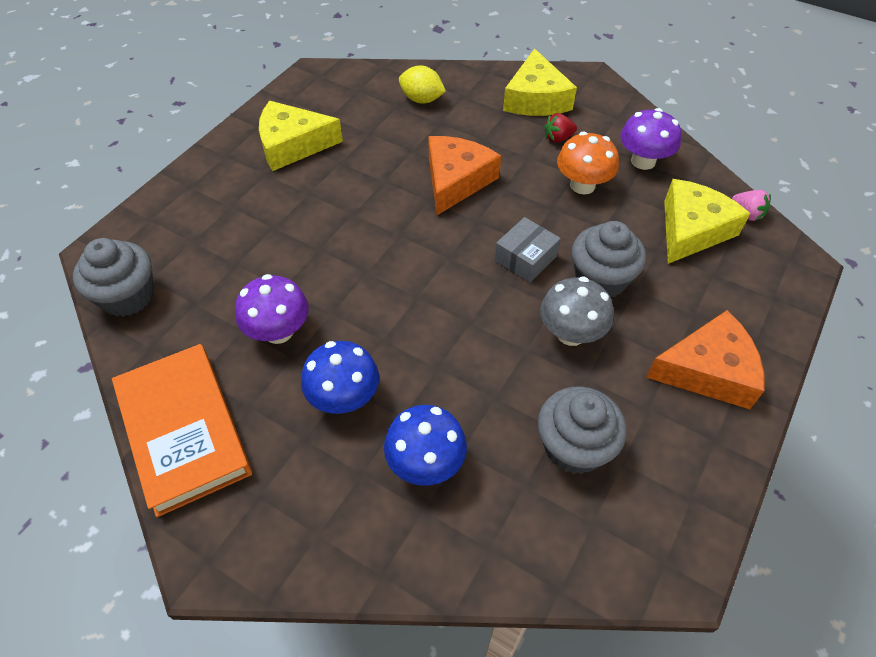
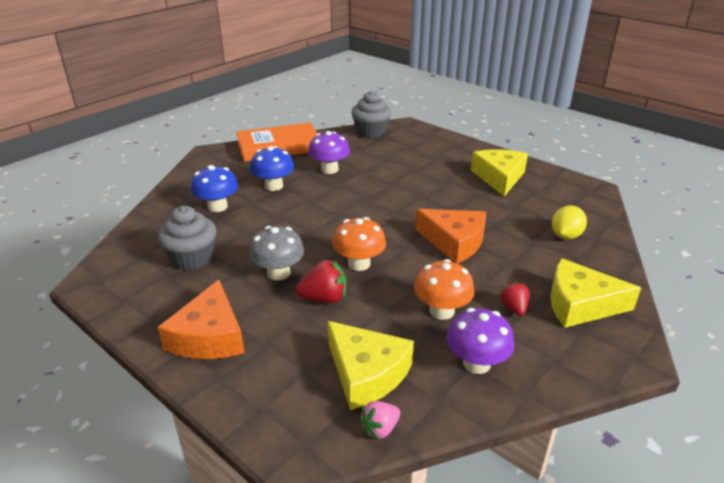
camera: 100 degrees right, 20 degrees down
(525, 258) = (359, 264): grey box -> orange mushroom
(601, 279) = (324, 298): grey cupcake -> red strawberry

